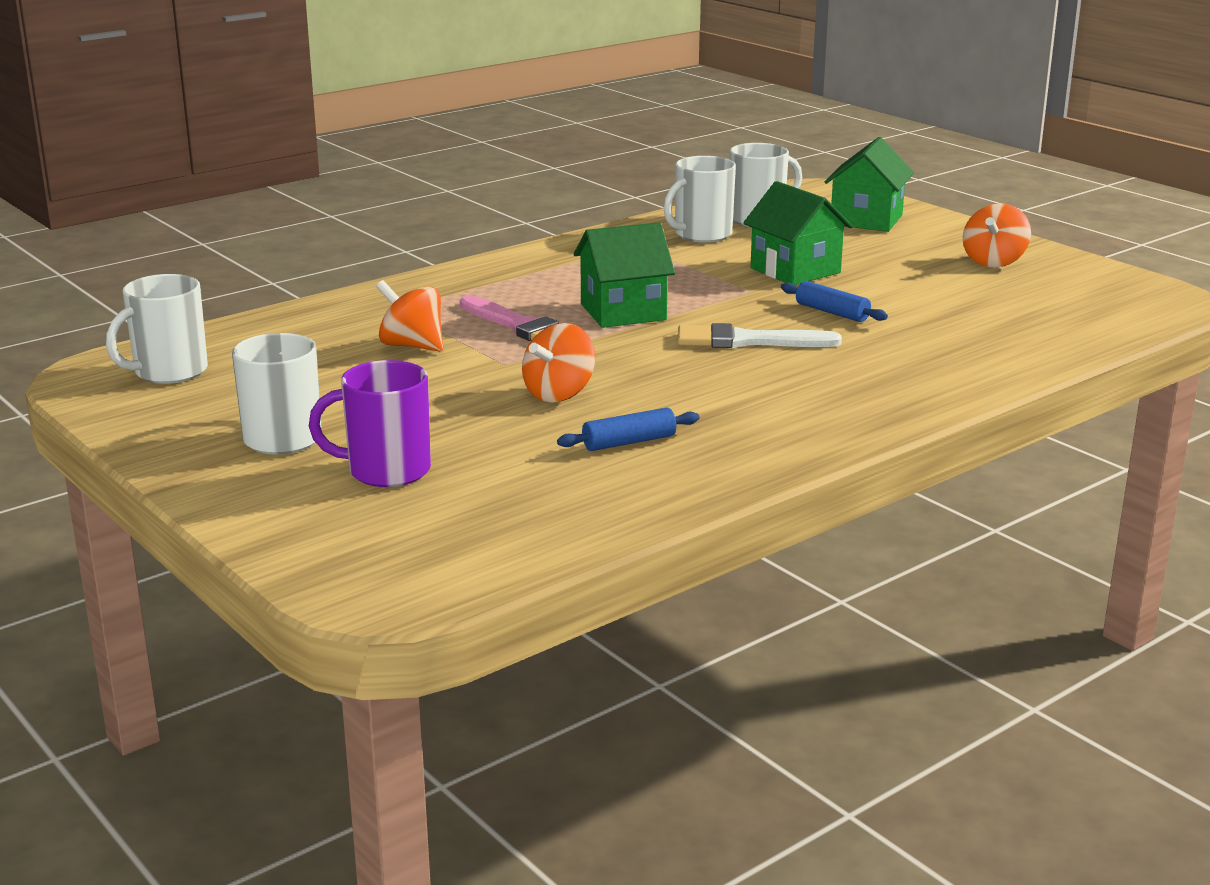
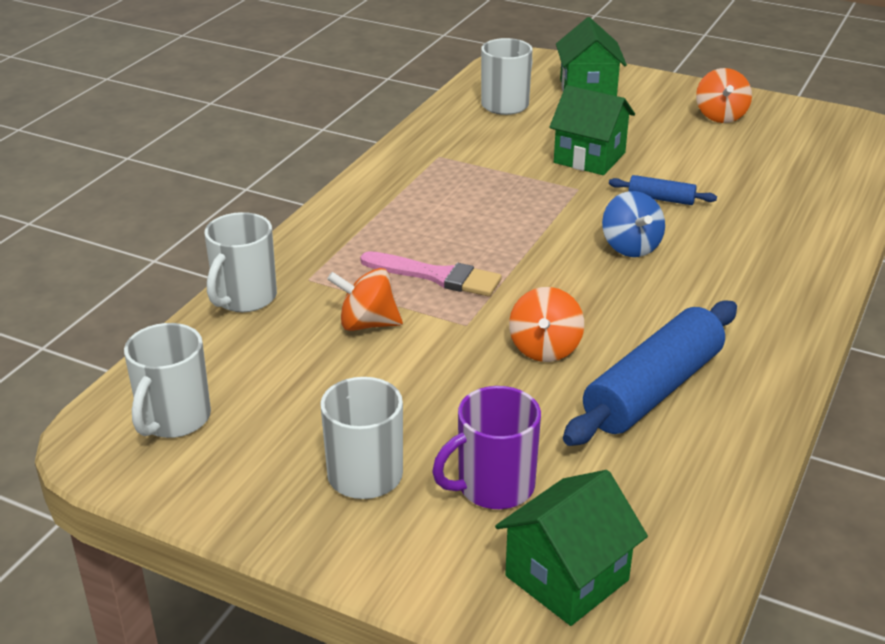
camera: 25 degrees left, 10 degrees up
(623, 312) = (503, 237): green house -> green house (567, 578)
(629, 442) = (653, 390): blue rolling pin -> blue rolling pin, size x2.14
(701, 235) = (479, 132): white mug -> white mug (244, 298)
(748, 341) = (630, 247): white brush -> blue spinning top

